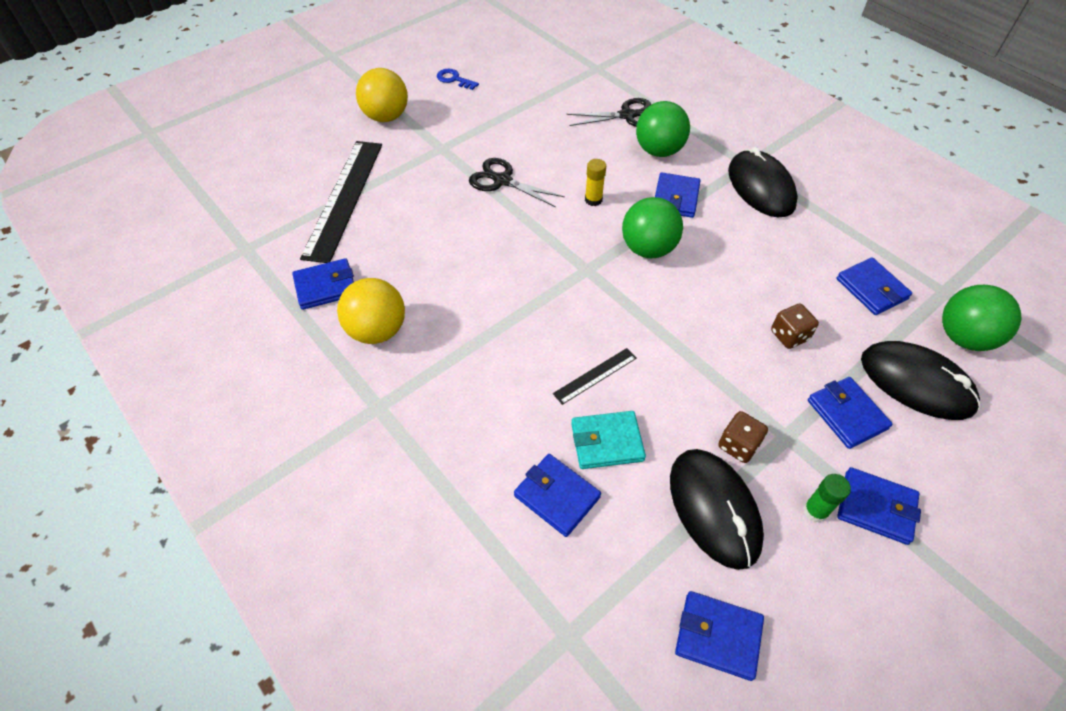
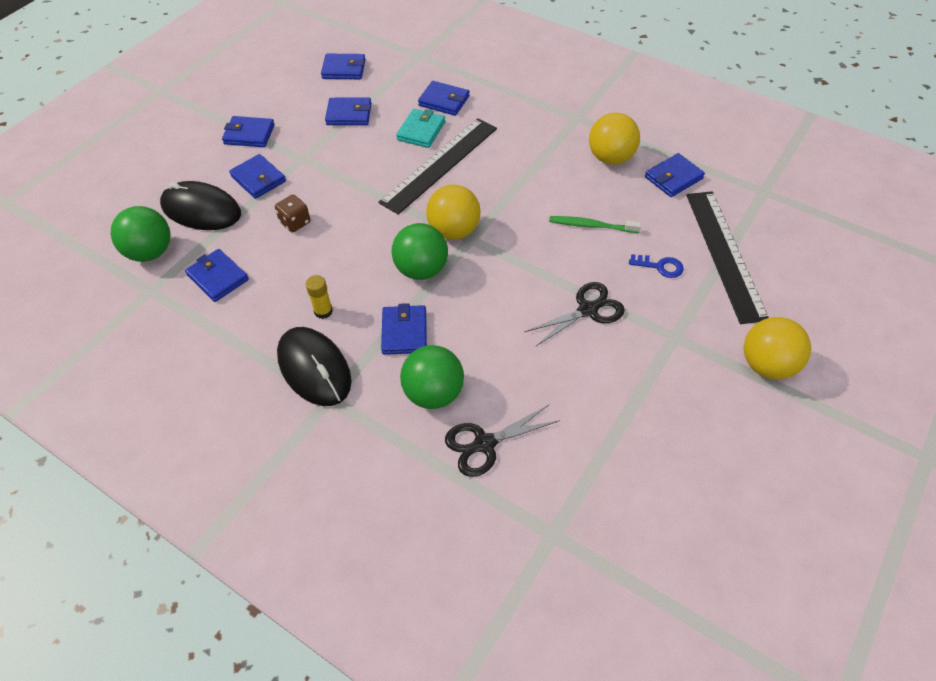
camera: 165 degrees right, 0 degrees up
(452, 254) = (591, 225): none -> green toothbrush
(454, 79) = (733, 453): blue key -> blue key (660, 266)
(502, 181) = (587, 310): black scissors -> black scissors turned 45 degrees counterclockwise
(593, 200) = (487, 310): yellow glue stick -> yellow glue stick (323, 311)
(595, 376) = (439, 164): black ruler -> black ruler, size x2.22
(602, 282) = (454, 231): none -> yellow ball
(607, 442) = (421, 131): turquoise wallet -> turquoise wallet turned 45 degrees counterclockwise
(714, 509) = (349, 114): black mouse -> blue wallet
(738, 445) = (335, 146): brown dice -> none
(815, 511) = (287, 125): green glue stick -> none

